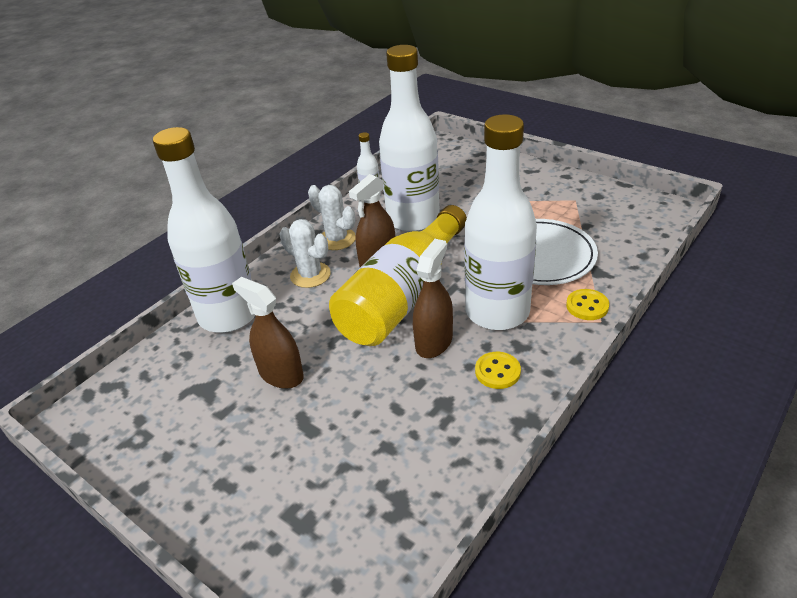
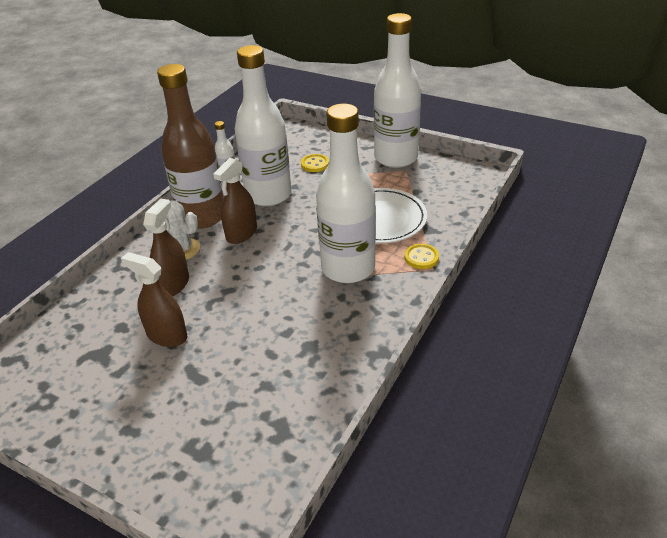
camera: 10 degrees left, 0 degrees up
(229, 315) = (112, 289): white bottle -> white bottle (396, 158)
(337, 239) = (202, 216): white cactus -> brown bottle
(403, 296) = (267, 262): yellow bottle -> none
(434, 342) = (297, 297): brown spray bottle -> brown spray bottle (173, 284)
(497, 371) = (352, 316): yellow button -> yellow button (315, 164)

